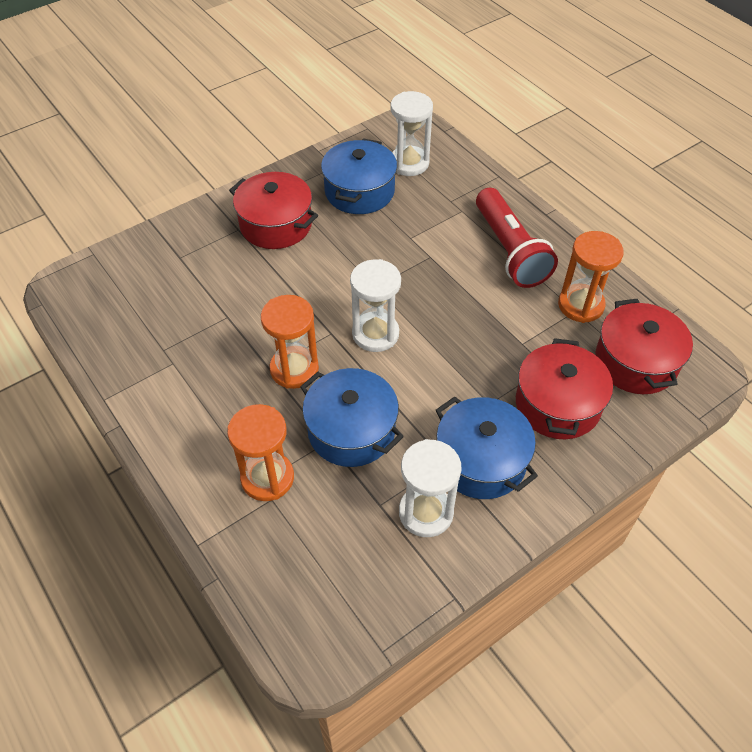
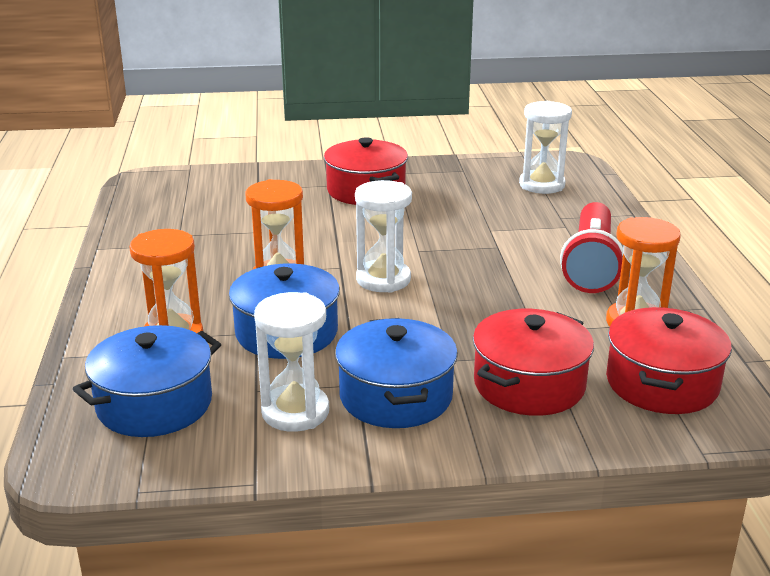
camera: 30 degrees right, 25 degrees down
(359, 191) = (470, 190): blue pot -> blue pot (154, 404)

